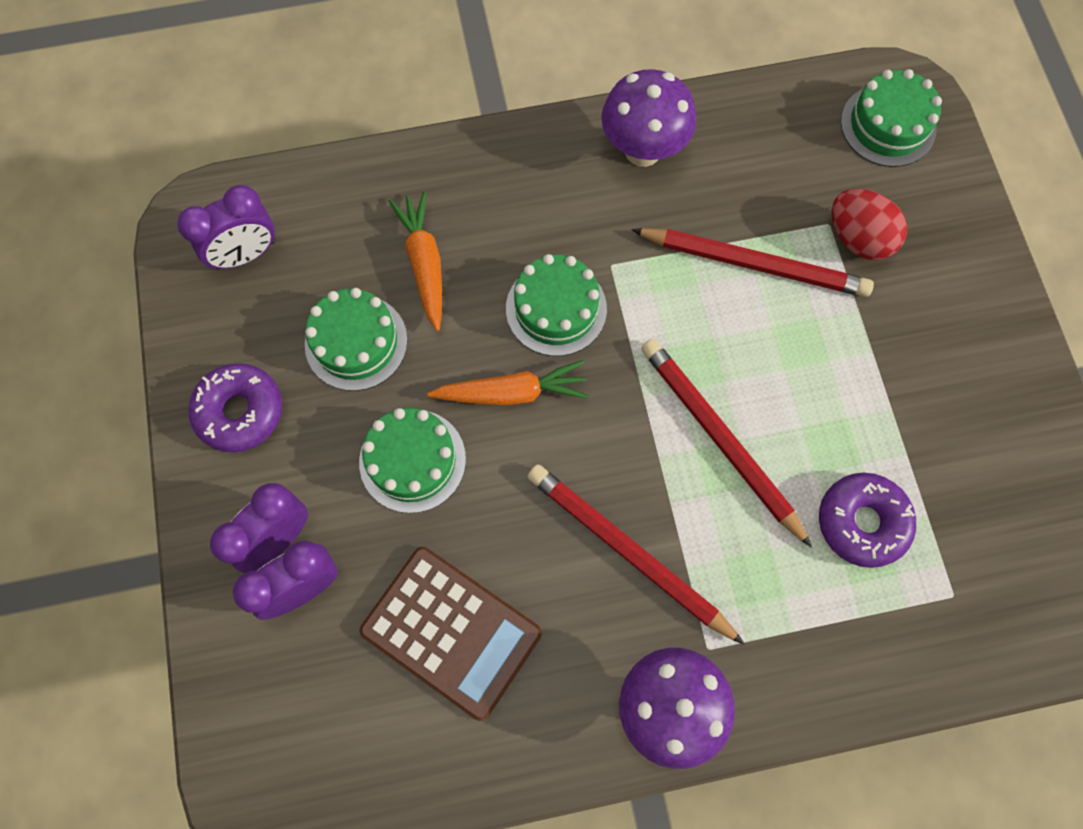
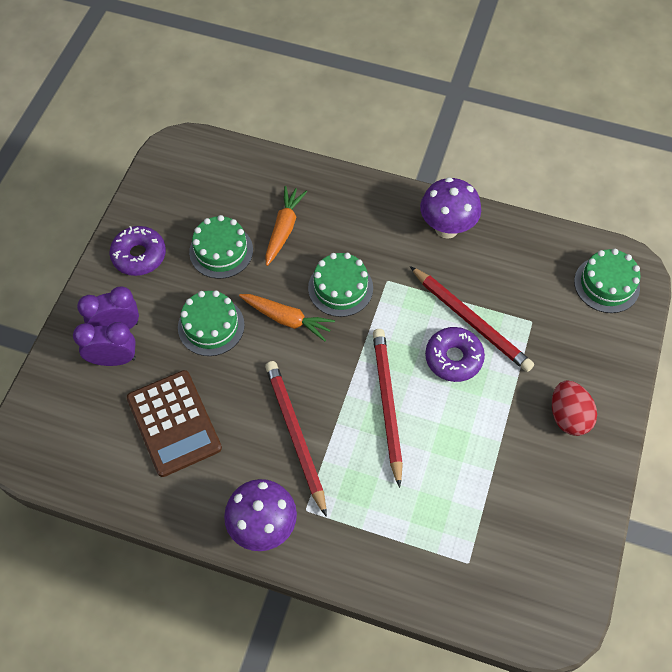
camera: 30 degrees right, 10 degrees down
(246, 254) = (193, 178): purple clock -> none
(858, 238) = (544, 338): red egg -> red egg (568, 416)
(862, 522) = (440, 493): purple donut -> purple donut (453, 358)

